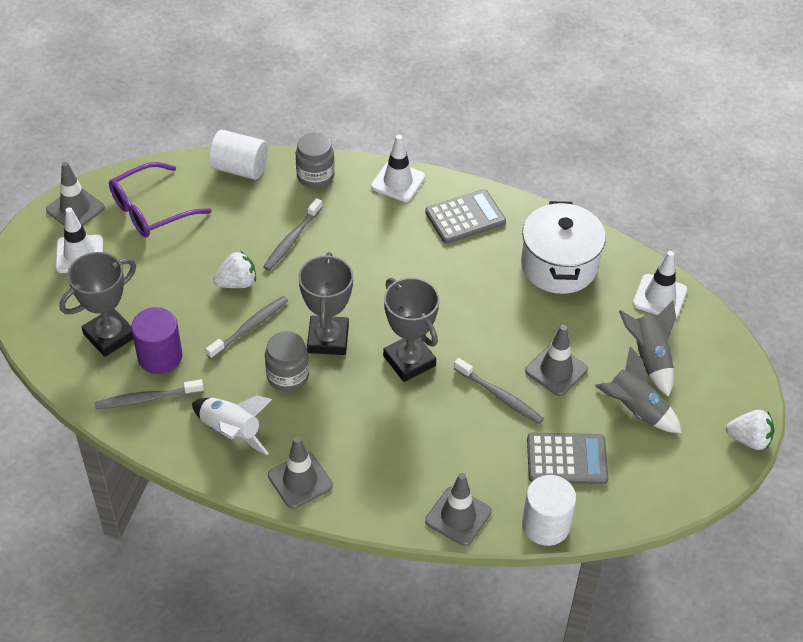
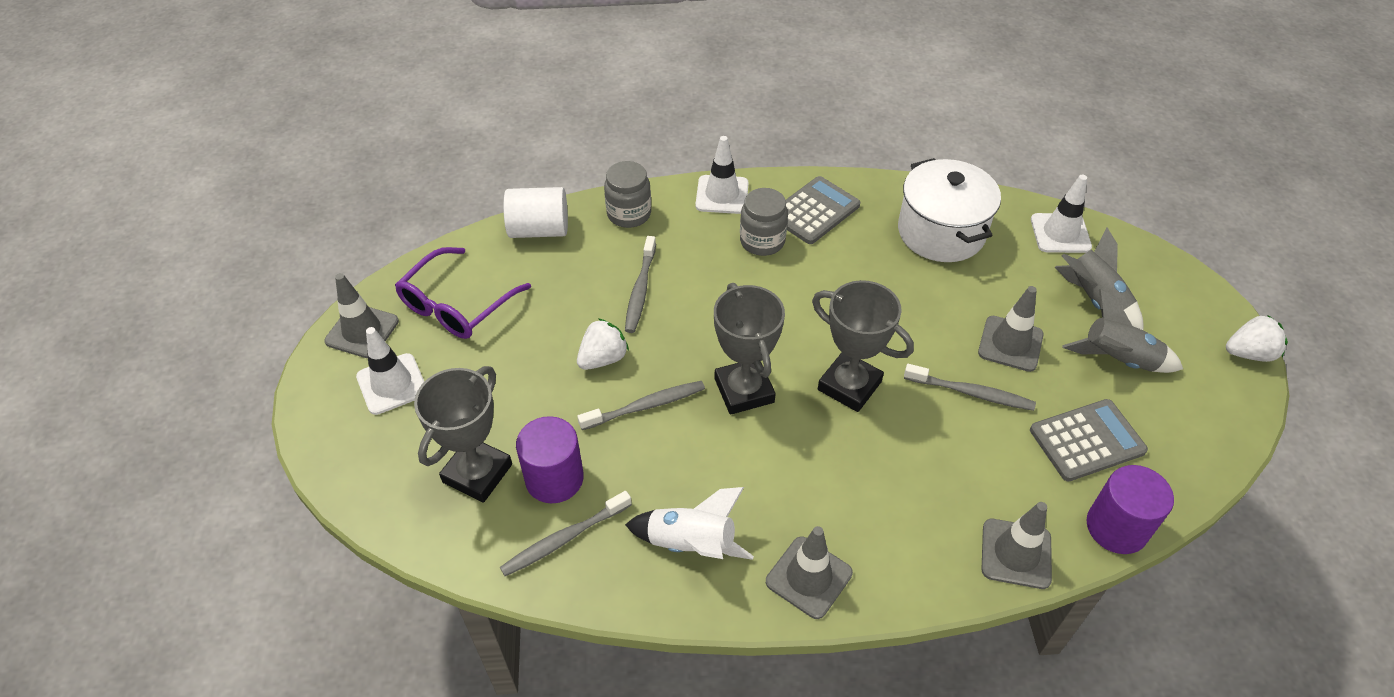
camera: 20 degrees left, 0 degrees up
(250, 327) = (645, 406): grey toothbrush -> grey toothbrush turned 45 degrees clockwise
(288, 376) = (722, 450): grey jar -> grey jar (762, 241)
(546, 525) = (1116, 527): white cylinder -> purple cylinder

